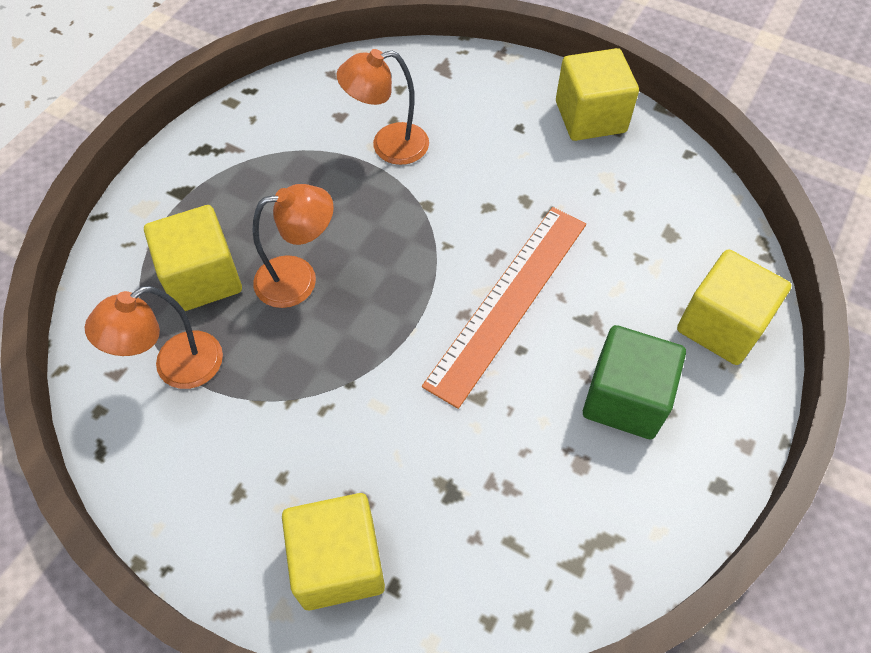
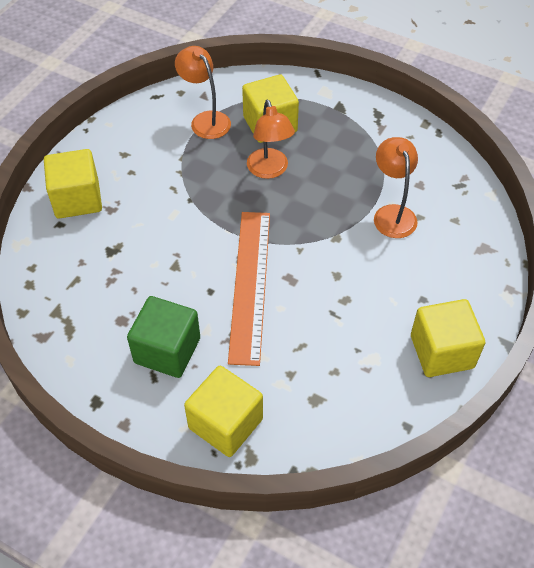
camera: 90 degrees right, 5 degrees down
(508, 301) = (250, 284): orange ruler -> orange ruler turned 60 degrees clockwise

